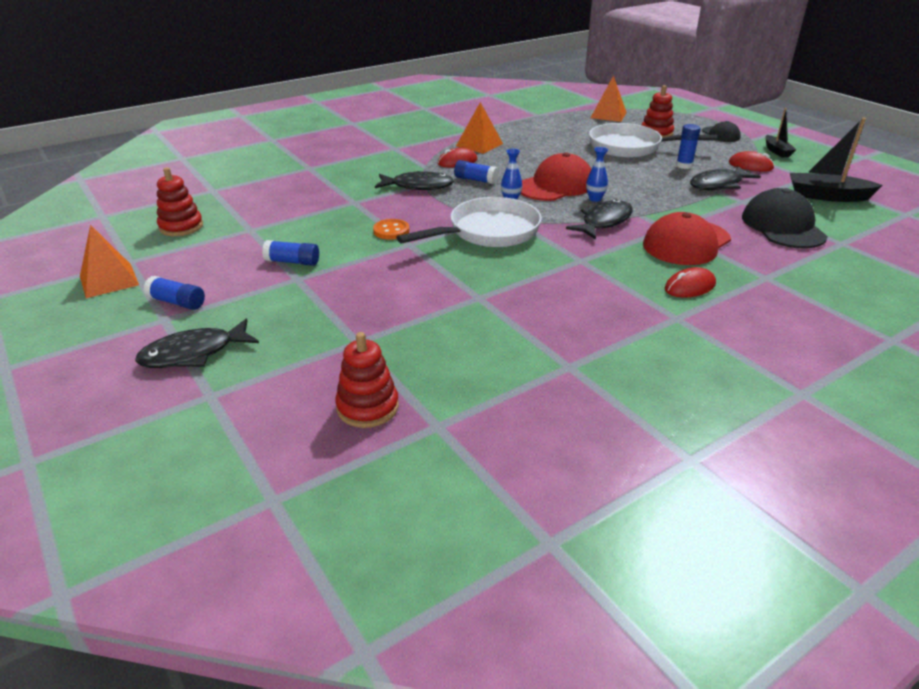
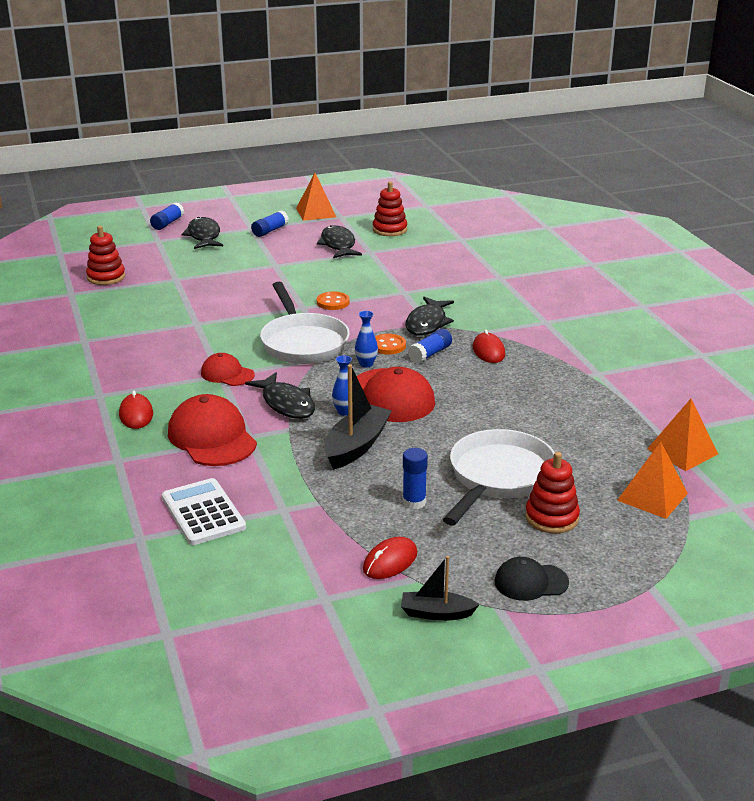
camera: 105 degrees right, 5 degrees down
(292, 262) = (302, 264): blue glue stick -> blue glue stick (167, 223)
(471, 196) = (388, 346): none -> orange button
(479, 144) = (542, 371): orange pyramid -> orange pyramid (682, 451)
(576, 257) = (227, 374): none -> red cap
(718, 185) = (339, 508): black fish -> black fish (338, 245)
(783, 226) = (203, 512): black cap -> white calculator
(827, 196) = (257, 586): black boat -> black boat (356, 446)

